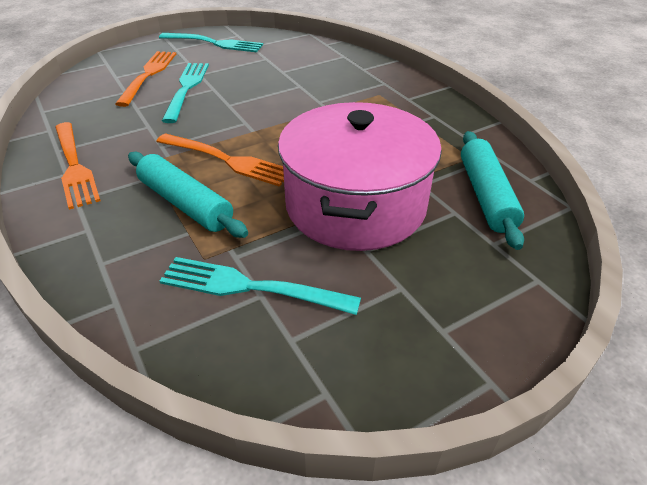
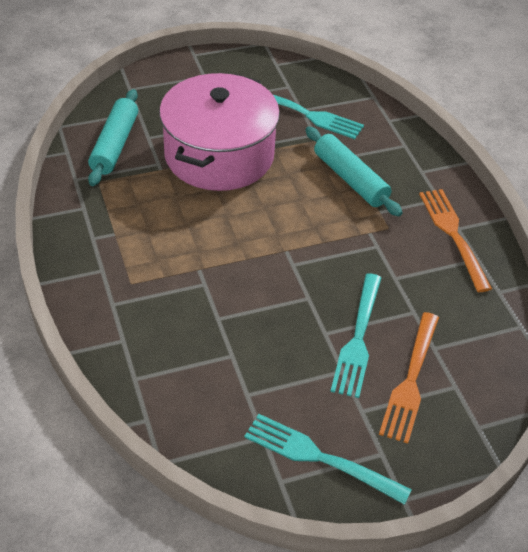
camera: 170 degrees left, 5 degrees up
(227, 160) = (315, 217): orange fork -> none

